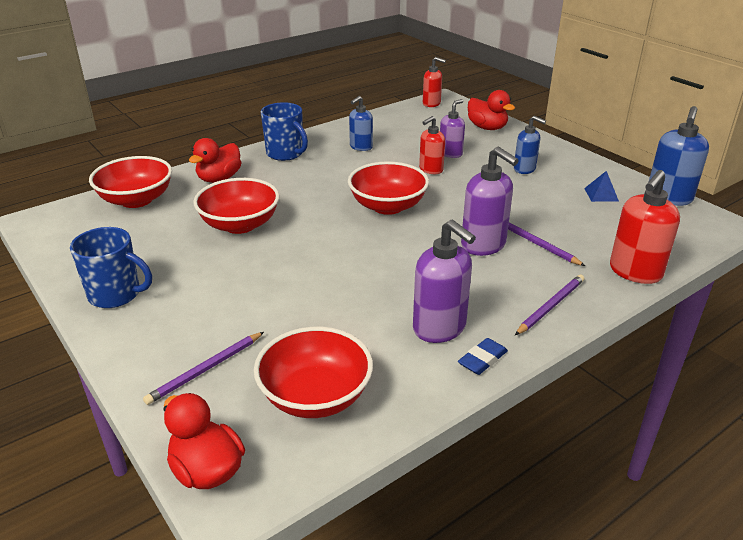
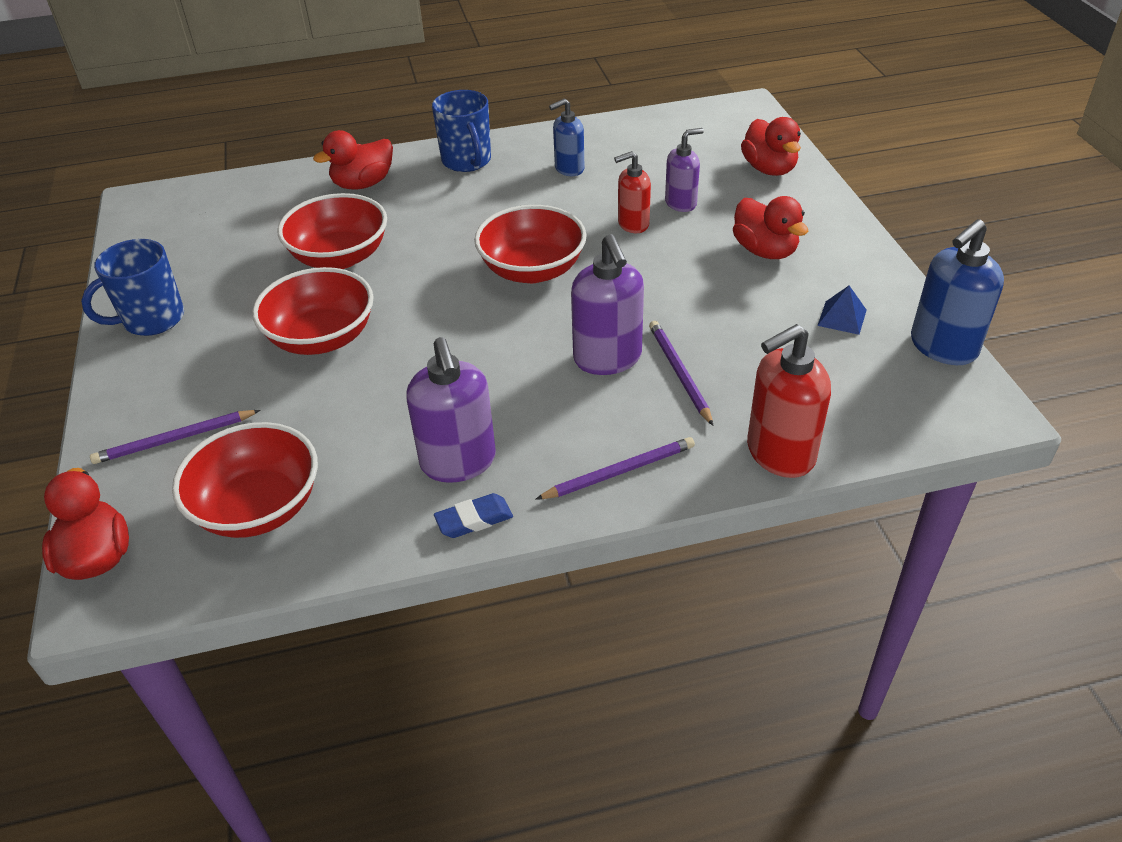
camera: 25 degrees right, 10 degrees up
(116, 295) = (152, 319): blue mug -> blue mug turned 105 degrees clockwise
(136, 200) = (254, 195): red bowl -> red bowl (322, 337)
(431, 104) = (722, 113): red soap dispenser -> none
(524, 169) = (765, 251): blue soap dispenser -> red duck

